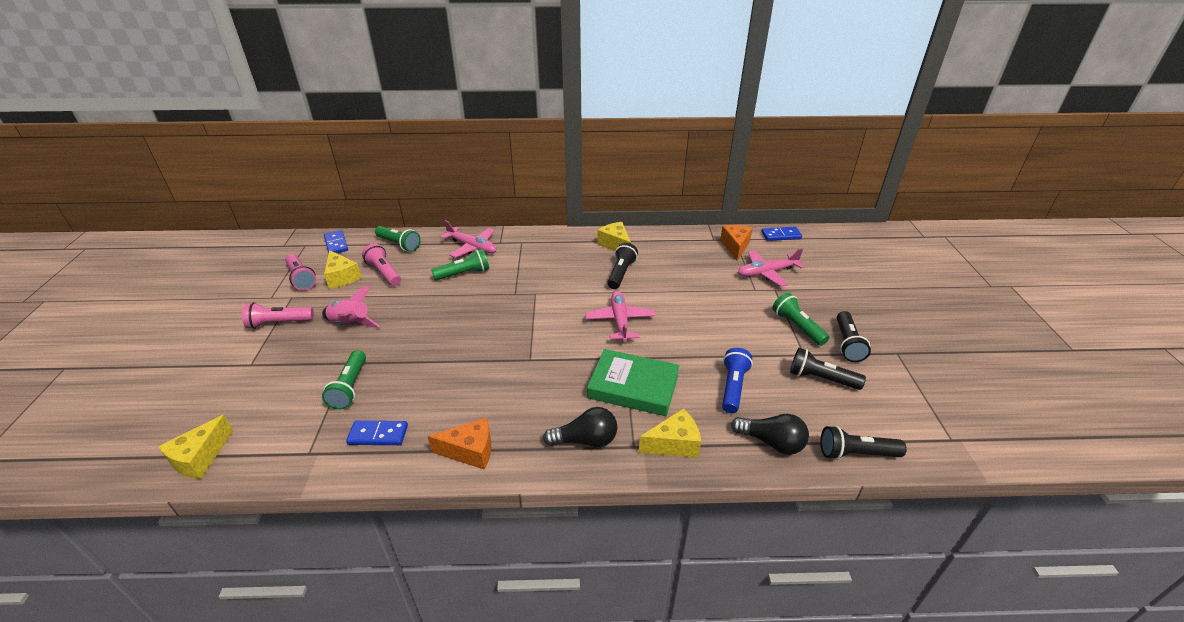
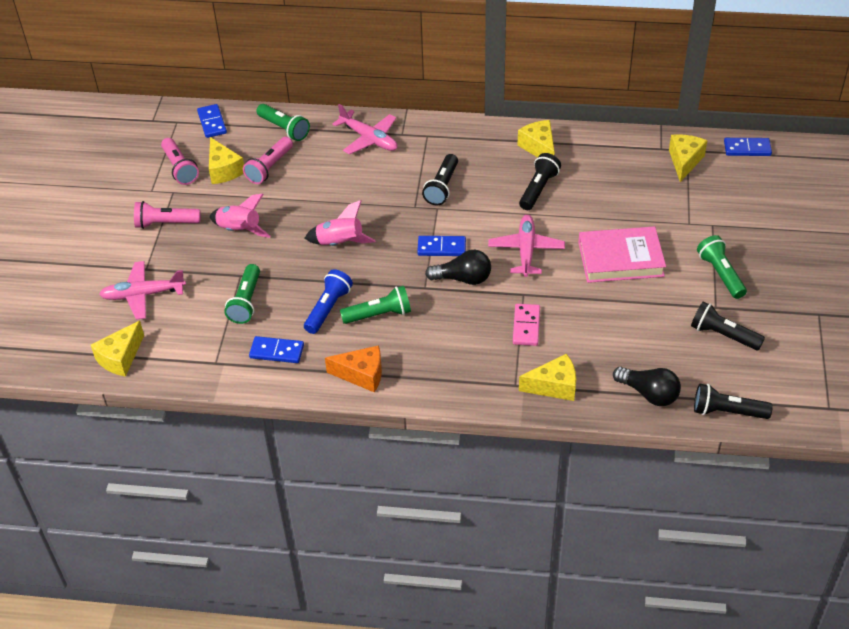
camera: 10 degrees right, 10 degrees up
(384, 273) = (269, 168): pink flashlight -> pink flashlight turned 120 degrees counterclockwise
(447, 327) = (340, 243): none -> pink rocket
(464, 273) = (359, 176): green flashlight -> green flashlight (379, 314)
(542, 324) = (441, 248): none -> blue domino
(585, 440) = (470, 375): black light bulb -> black light bulb (463, 278)
(633, 387) = (526, 326): green book -> pink domino
(706, 321) = (620, 259): none -> pink book
(733, 387) = (628, 336): blue flashlight -> blue flashlight (328, 308)
(735, 247) = (684, 161): orange cheese -> yellow cheese
(767, 273) = (711, 201): pink plane -> pink plane (143, 295)
(847, 344) = (768, 299): black flashlight -> black flashlight (442, 187)

